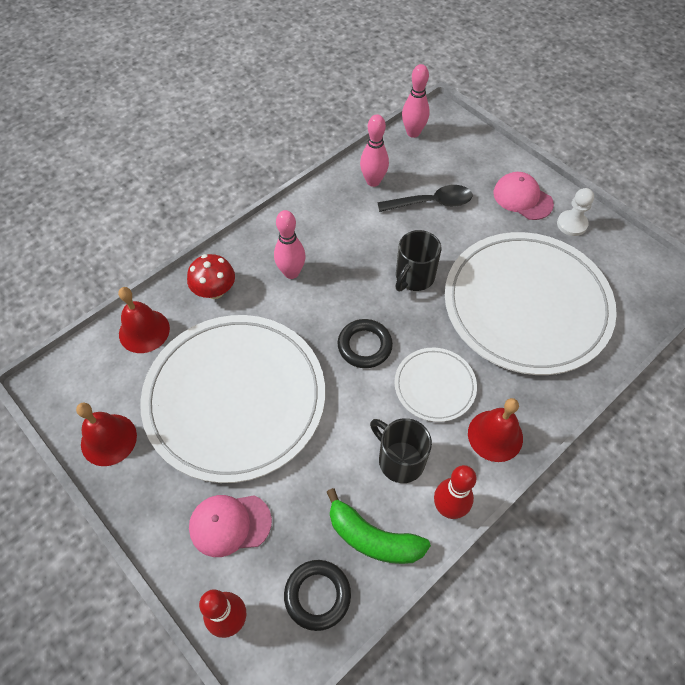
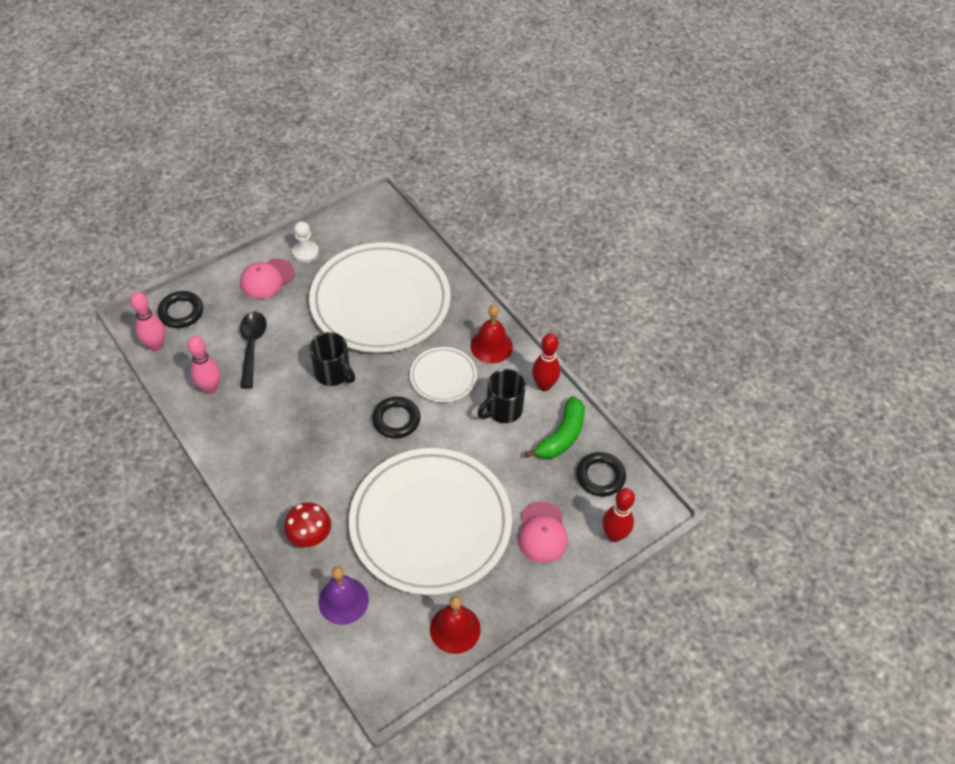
camera: 85 degrees left, 5 degrees down
(144, 331) = (343, 600): red bell -> purple bell
(291, 273) = (304, 468): pink bowling pin -> none
(458, 141) = (181, 312): none -> black ring

